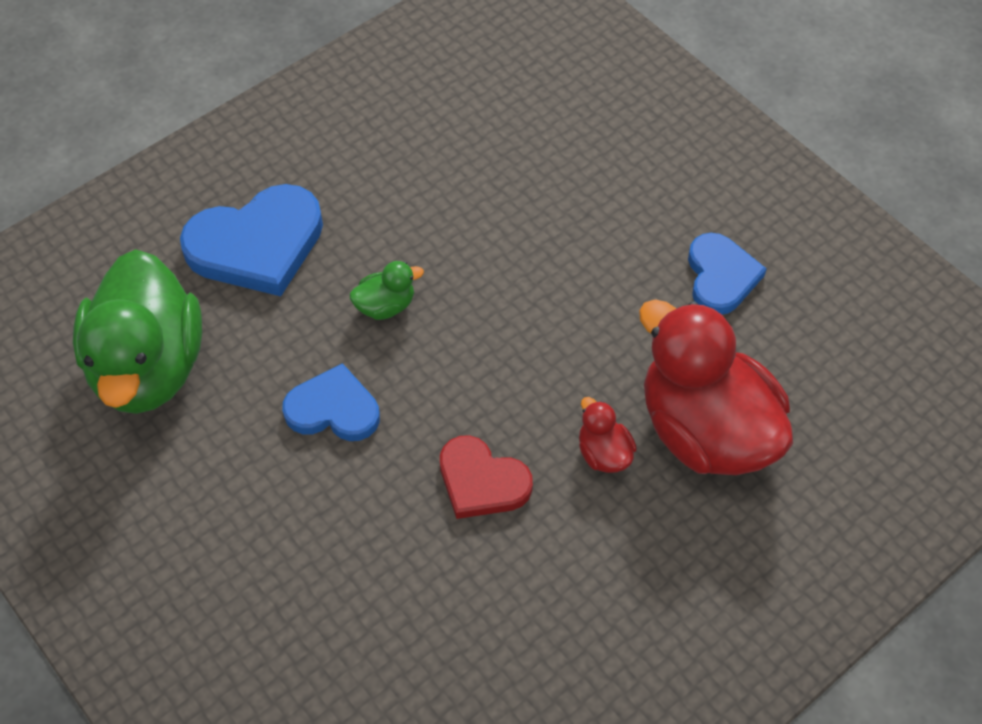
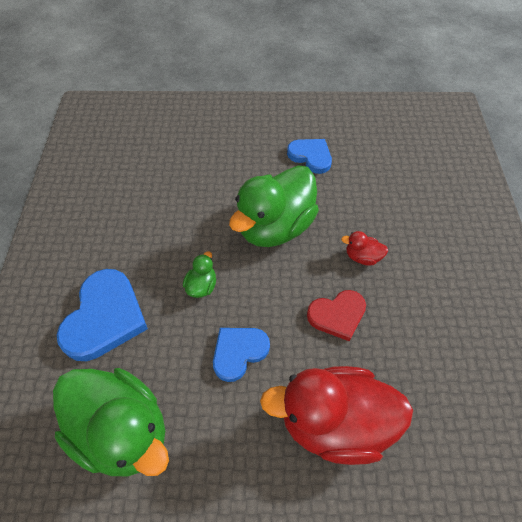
camera: 50 degrees left, 0 degrees up
(551, 319) = (275, 227): none -> green duck
(705, 430) = (381, 213): red duck -> red duck (334, 422)

